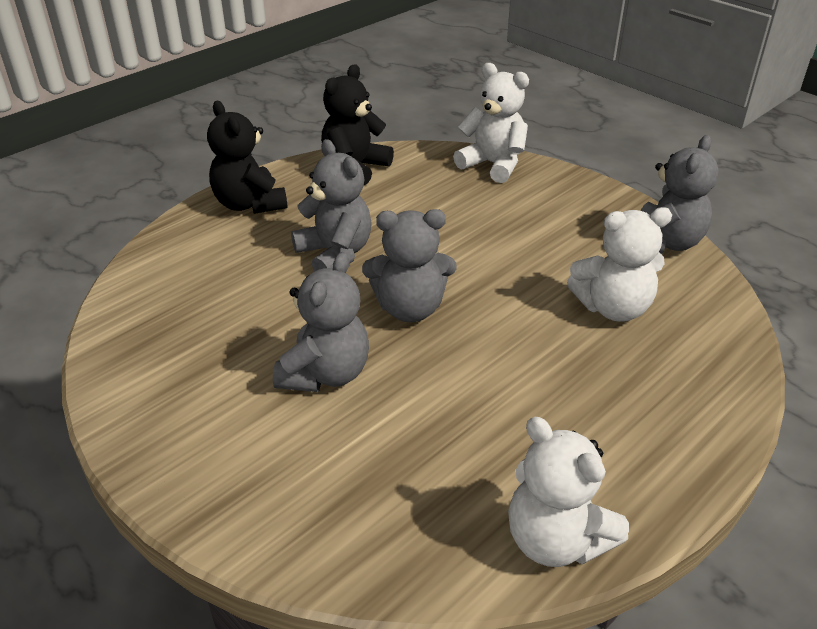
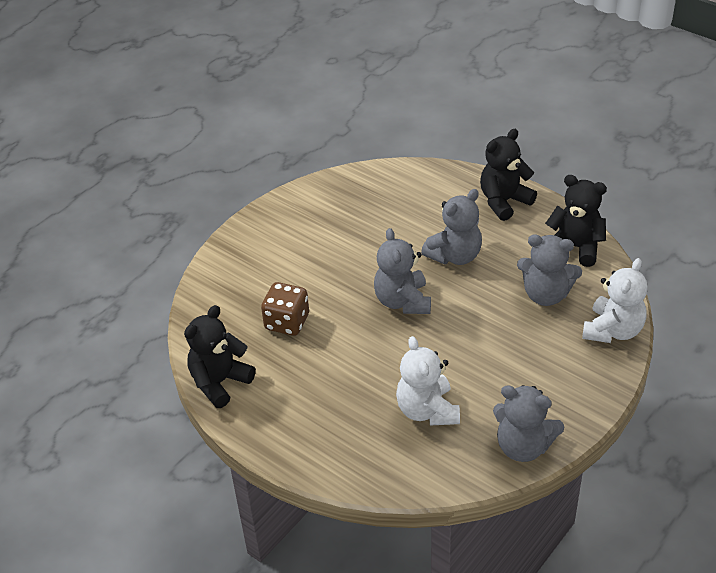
camera: 85 degrees right, 5 degrees up
(325, 374) = (333, 272): grey teddy bear -> grey teddy bear (546, 294)
(425, 437) = (287, 322): none -> brown dice
(556, 540) = (220, 382): white teddy bear -> black teddy bear

